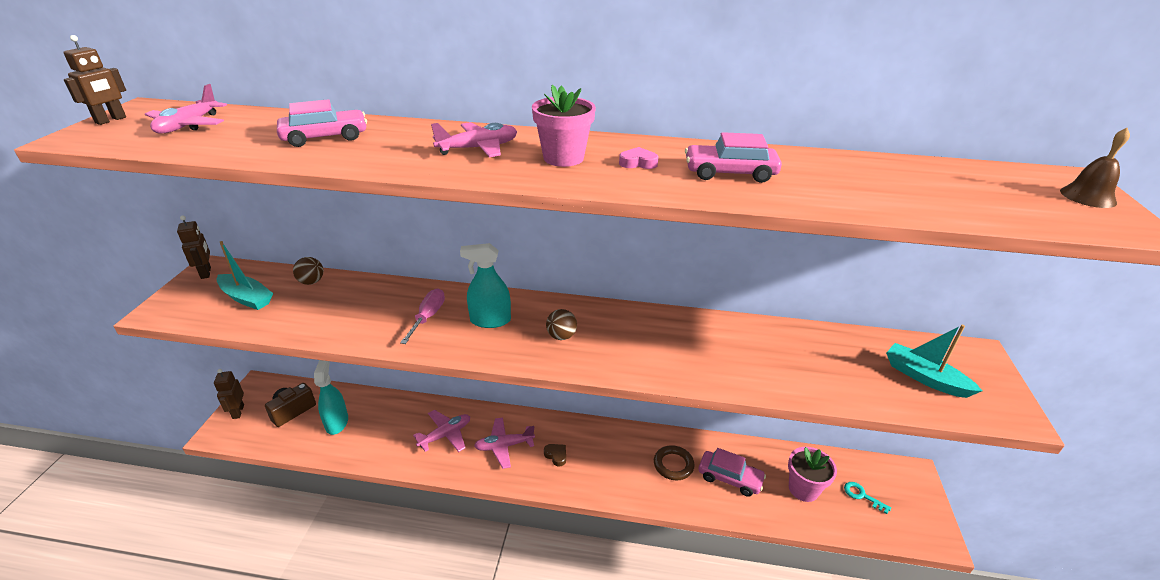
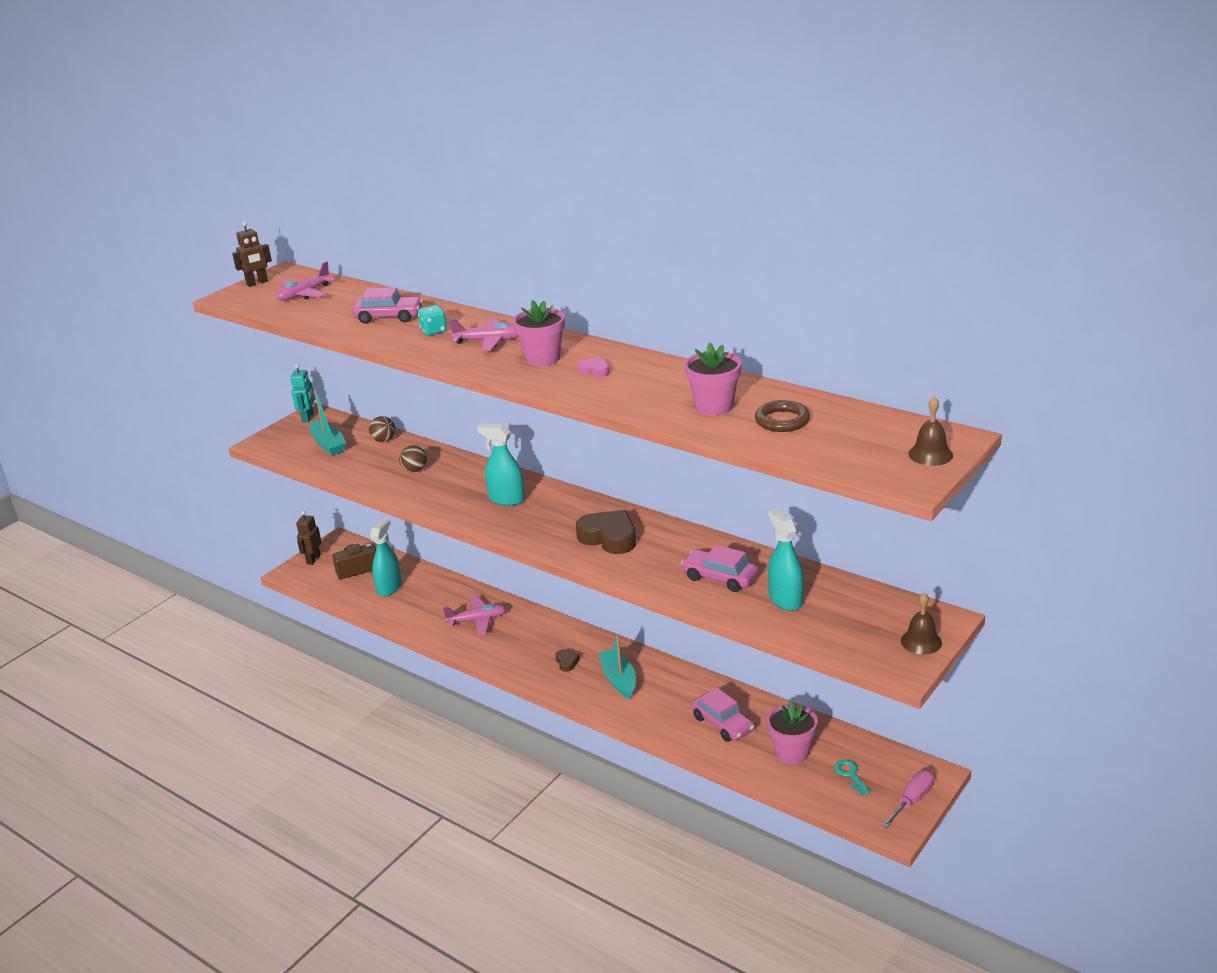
camera: 30 degrees right, 5 degrees down
(206, 273) = (308, 418): brown robot -> turquoise robot
(398, 145) = (434, 331): none -> turquoise dice
(428, 317) = (457, 486): pink screwdriver -> pink screwdriver (912, 800)
(504, 446) = (524, 642): pink plane -> none
(561, 336) = (555, 523): brown ball -> brown ball (414, 470)
(626, 340) = (609, 537): none -> brown heart
(673, 465) = (675, 699): brown ring -> brown ring (782, 420)
(730, 173) = (655, 389): pink car -> pink car (720, 578)
(815, 181) = (714, 406): none -> pink flower pot
(843, 367) = (785, 599): none -> turquoise spray bottle
(924, 378) = (855, 624): turquoise boat -> turquoise boat (619, 679)
(991, 381) = (921, 641): none -> brown bell

